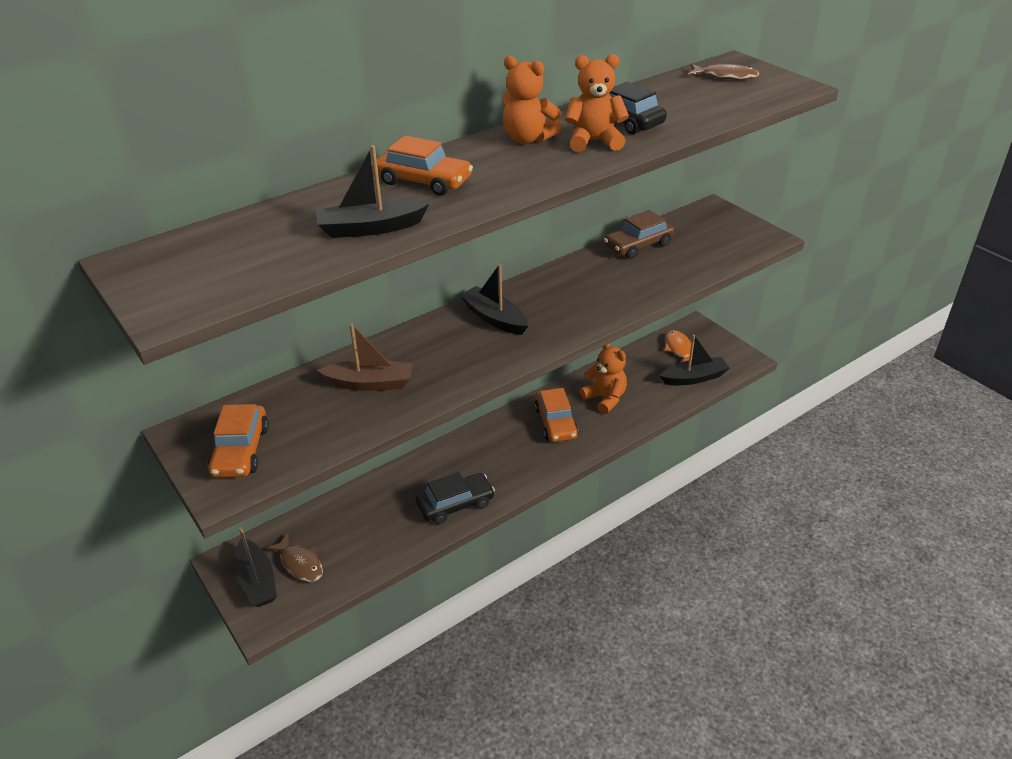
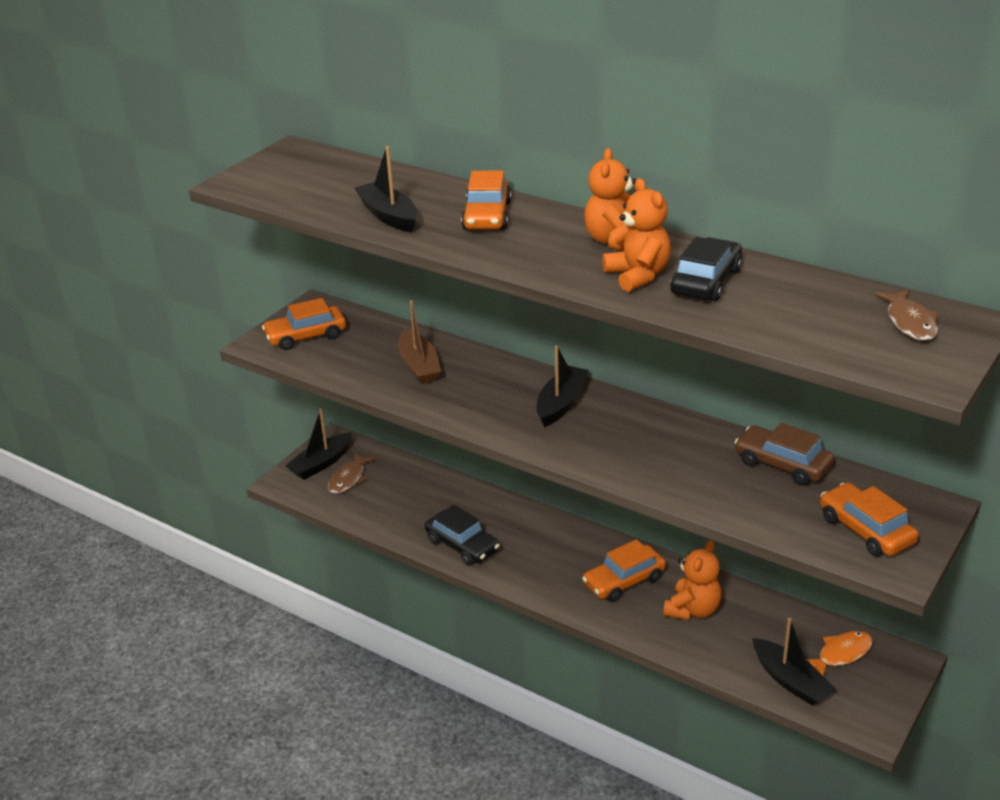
camera: 70 degrees right, 5 degrees down
(725, 237) = (866, 530): none -> orange car

